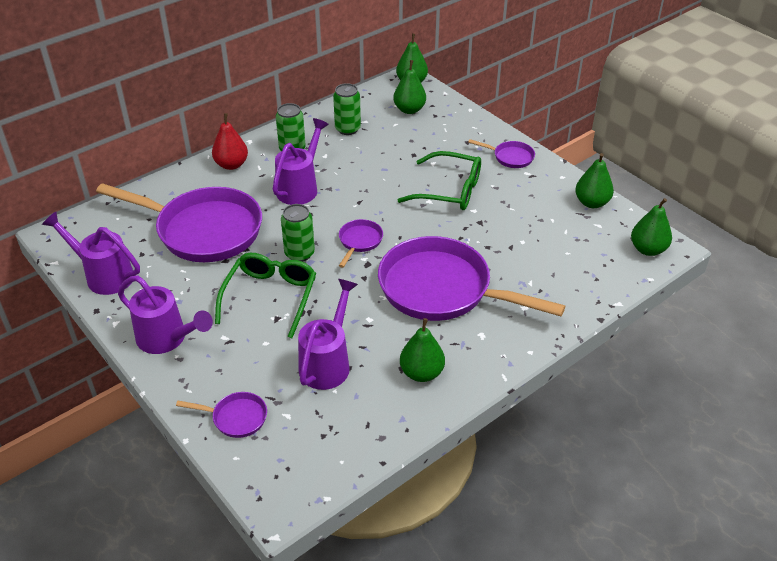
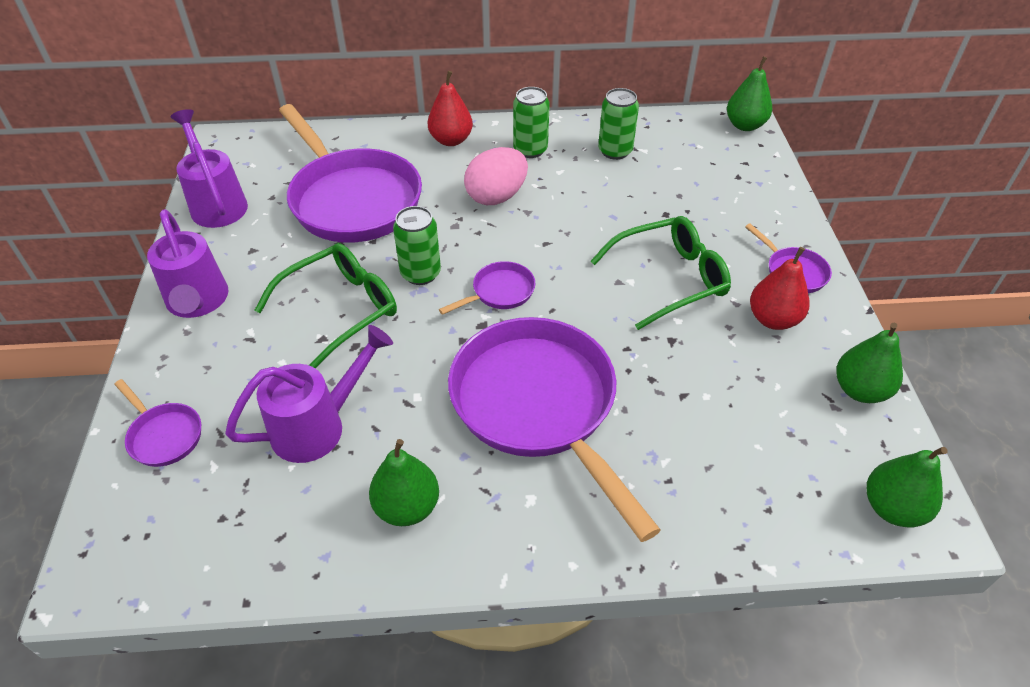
camera: 35 degrees right, 5 degrees up
(300, 187) = (496, 196): purple watering can -> pink egg
(409, 110) = (711, 157): green pear -> none
(449, 190) = (668, 279): green glasses -> green glasses turned 75 degrees counterclockwise
(522, 187) = (773, 319): none -> red pear

